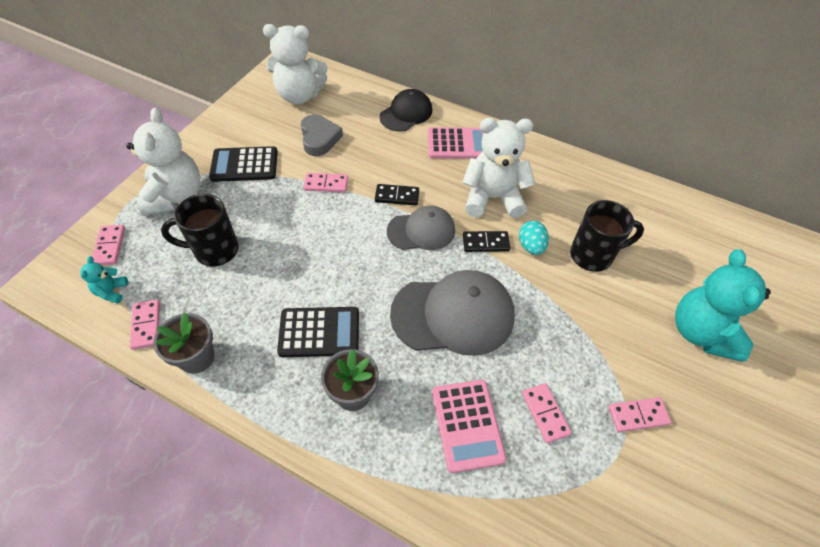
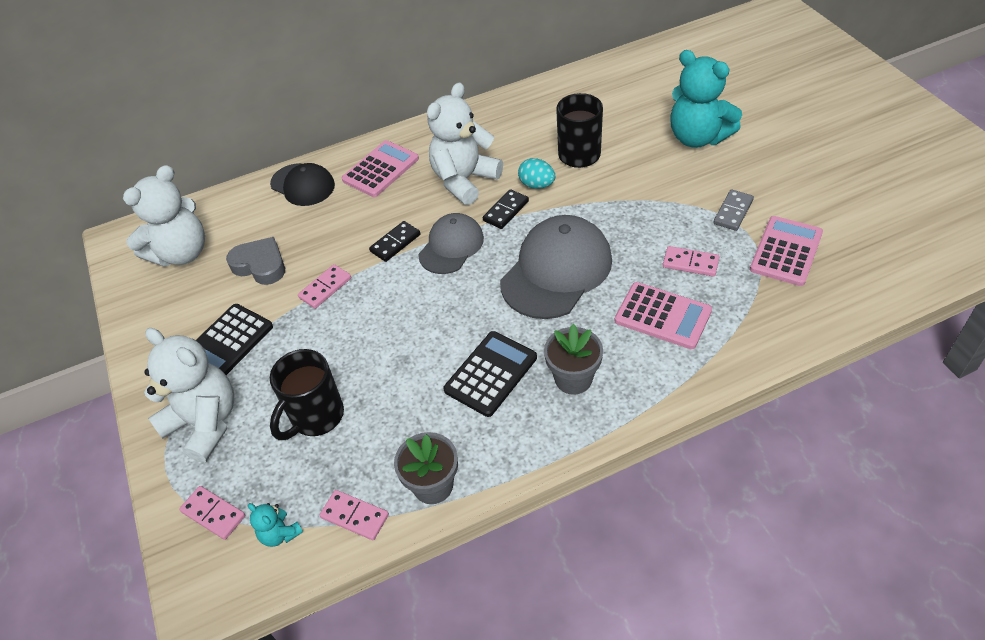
camera: 45 degrees left, 5 degrees down
(406, 113) = (303, 185): black cap -> black cap turned 135 degrees clockwise
(631, 493) = (786, 251): none -> pink calculator
(638, 415) = (733, 212): pink domino -> grey domino

